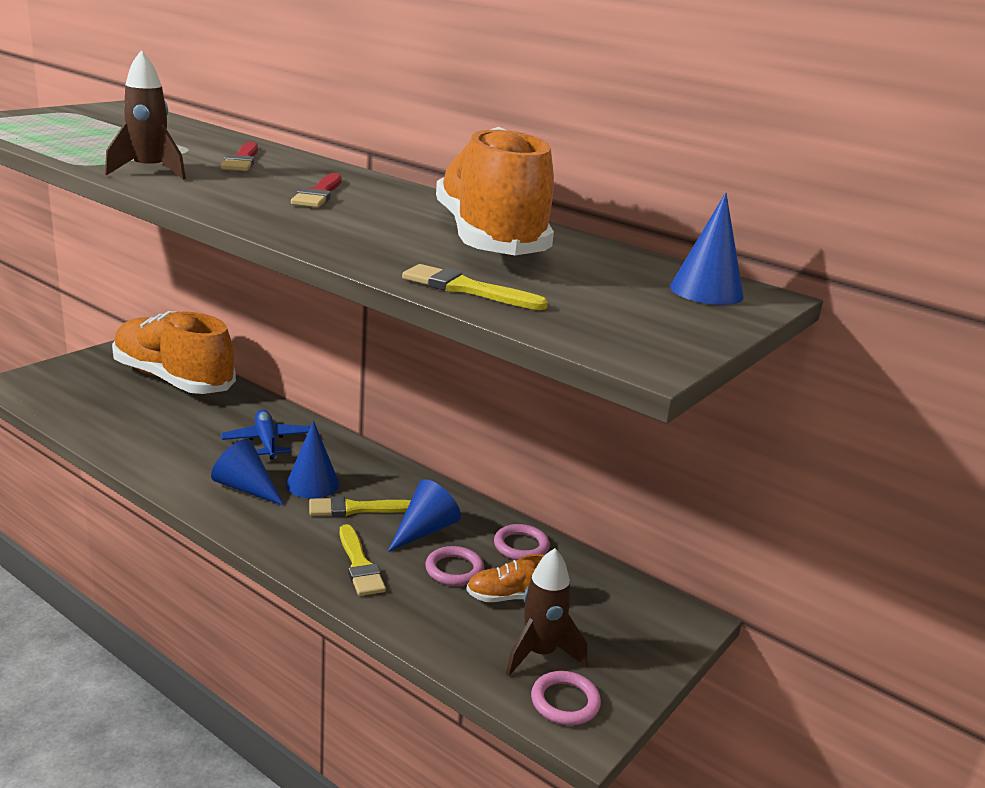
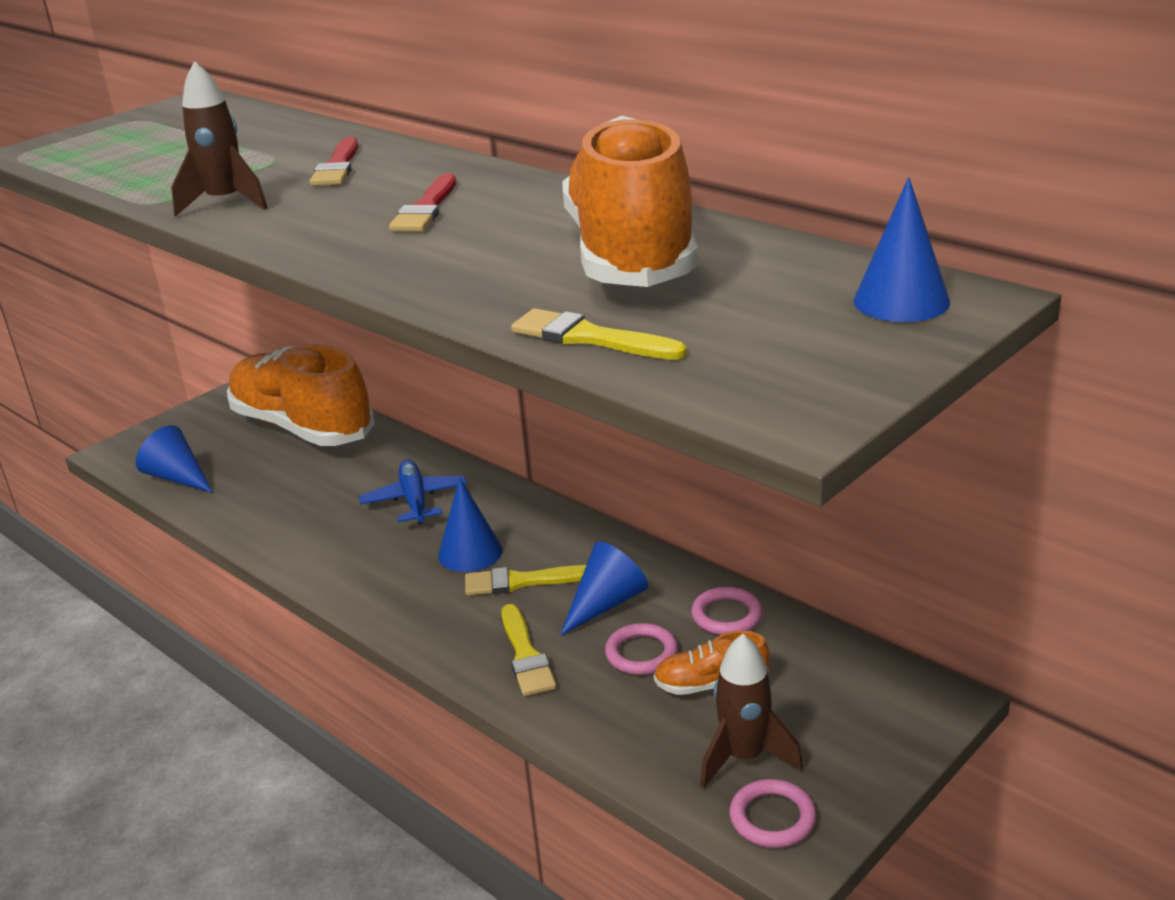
camera: 10 degrees right, 5 degrees up
(246, 488) = (391, 565): blue cone -> blue cone (178, 477)

